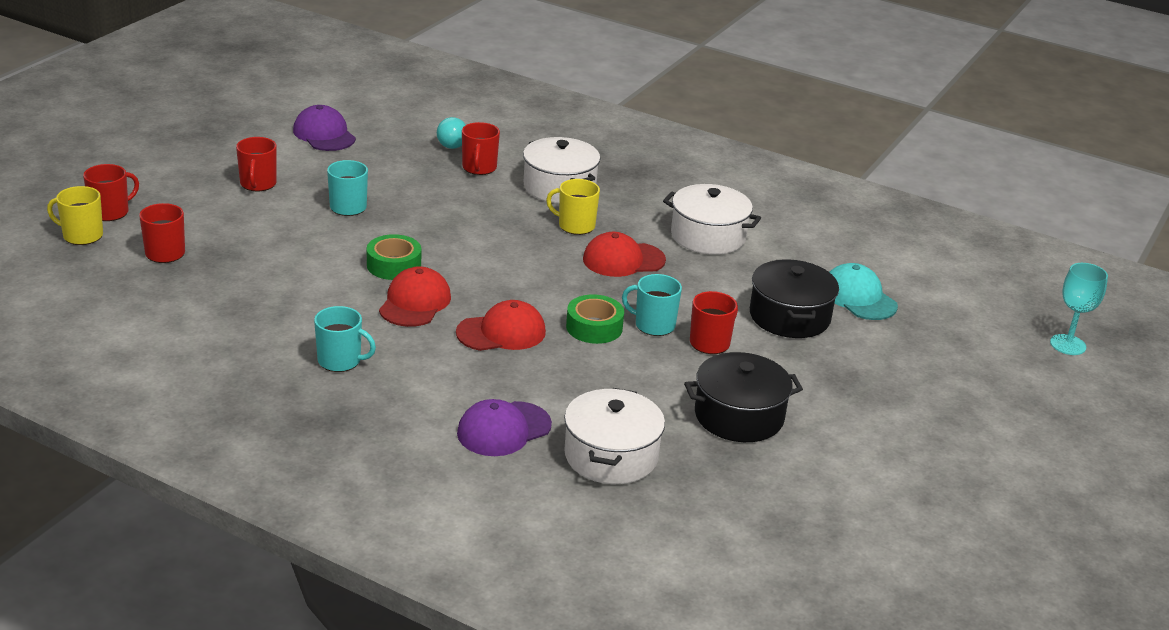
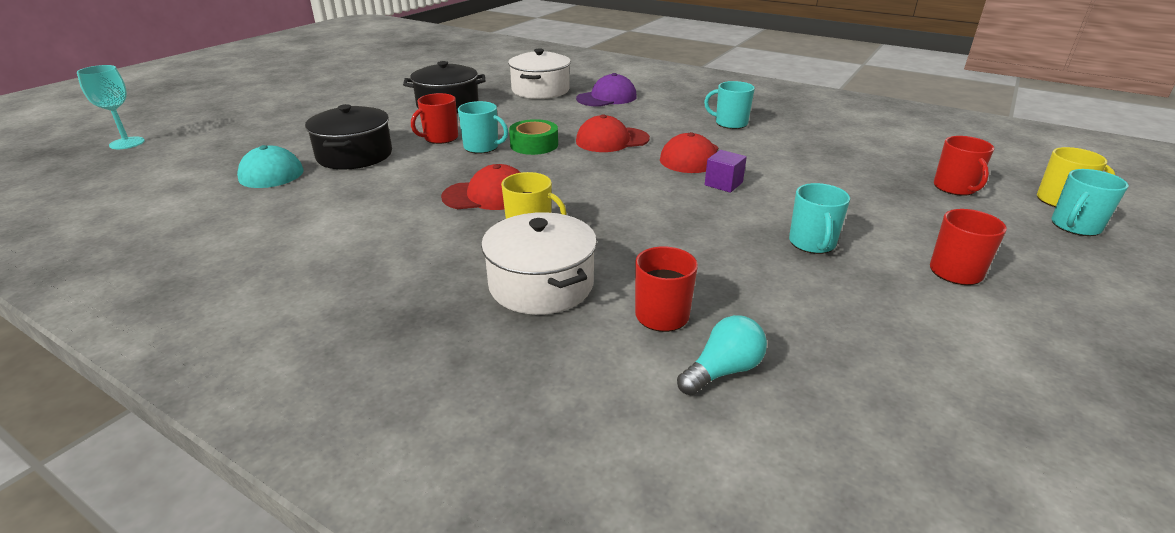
camera: 175 degrees left, 0 degrees up
(110, 212) = (1075, 226): red mug -> turquoise mug
(324, 134) = (955, 379): purple cap -> none
(394, 265) = (723, 184): green tape -> purple cube
(451, 142) = (723, 371): turquoise light bulb -> turquoise light bulb turned 60 degrees clockwise
(708, 236) = (374, 223): white pot -> none

